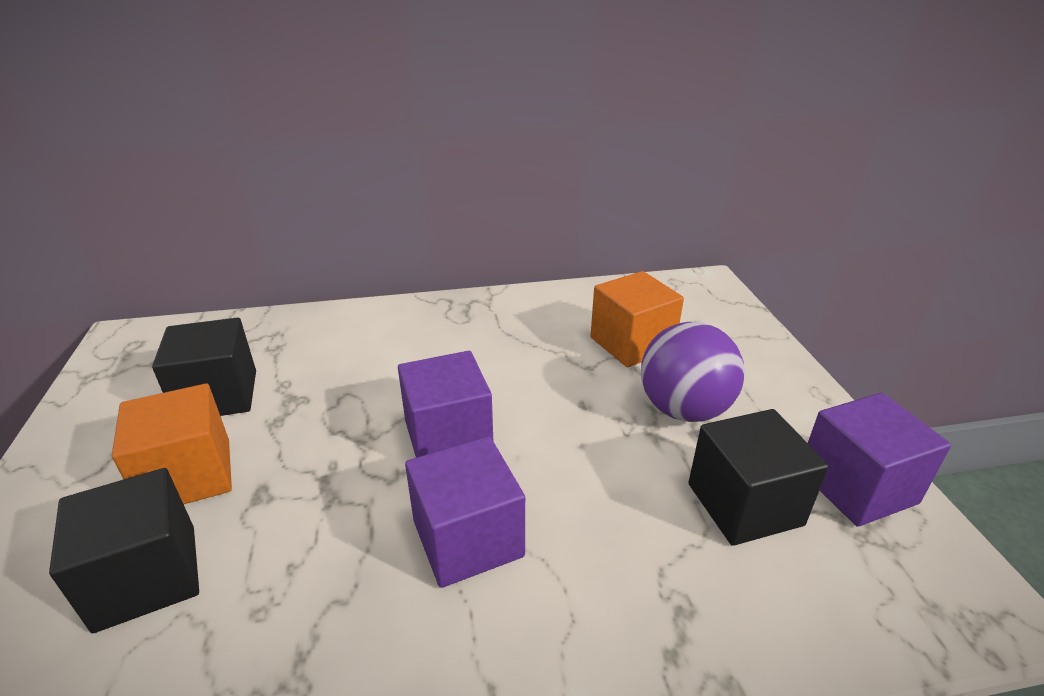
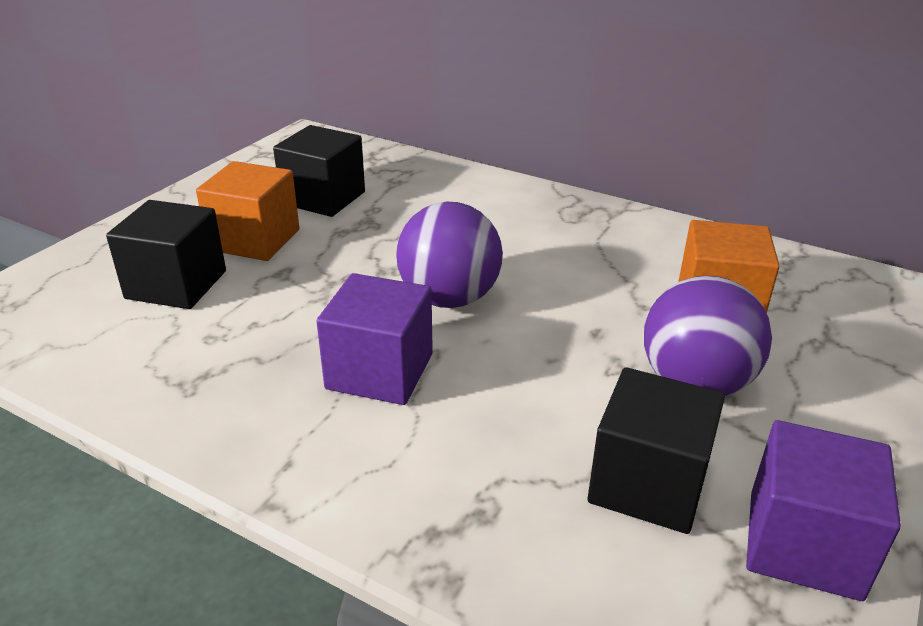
camera: 40 degrees right, 0 degrees up
(448, 436) = (449, 298): purple cube -> purple ball

